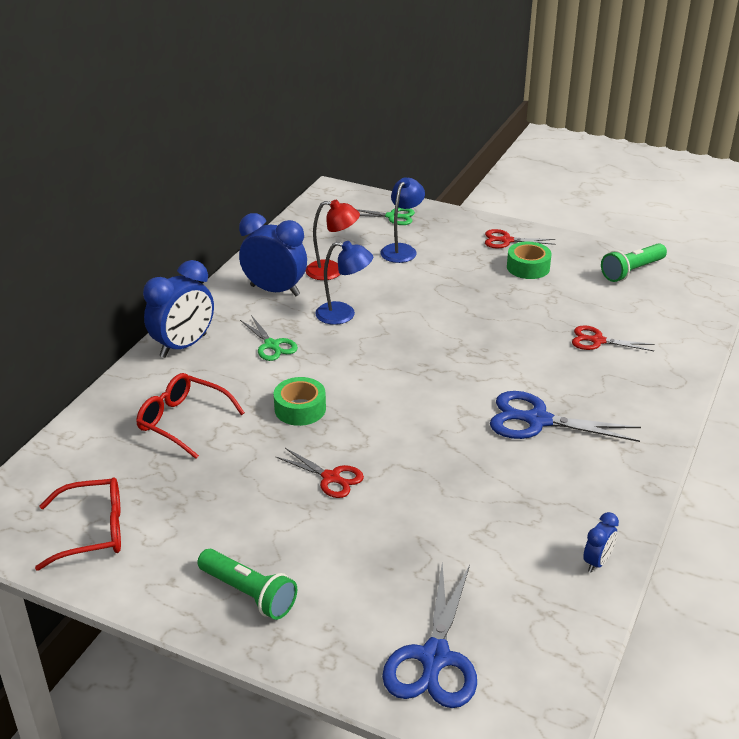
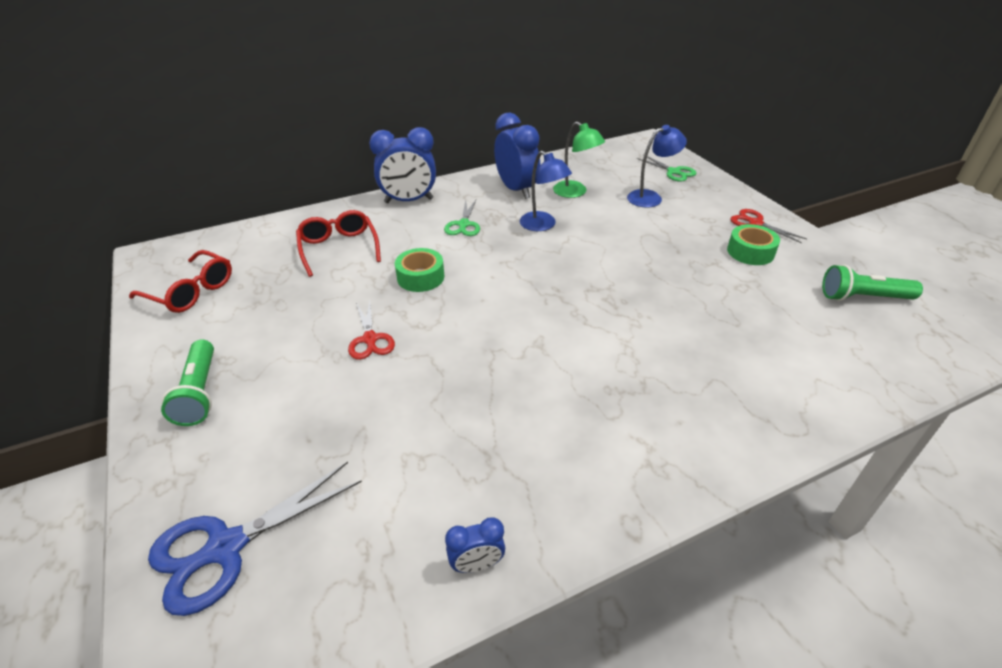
camera: 40 degrees right, 5 degrees up
(332, 271) = (575, 192): red lamp -> green lamp
(537, 420) = (594, 386): blue scissors -> none
(597, 341) = (746, 344): red scissors -> none

